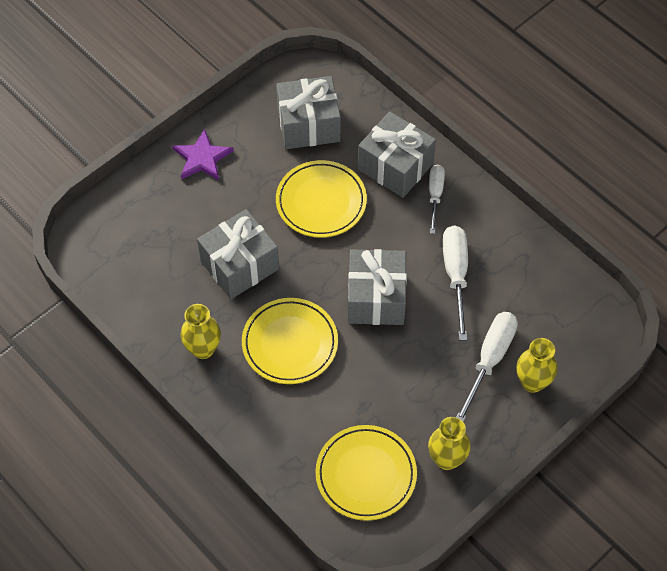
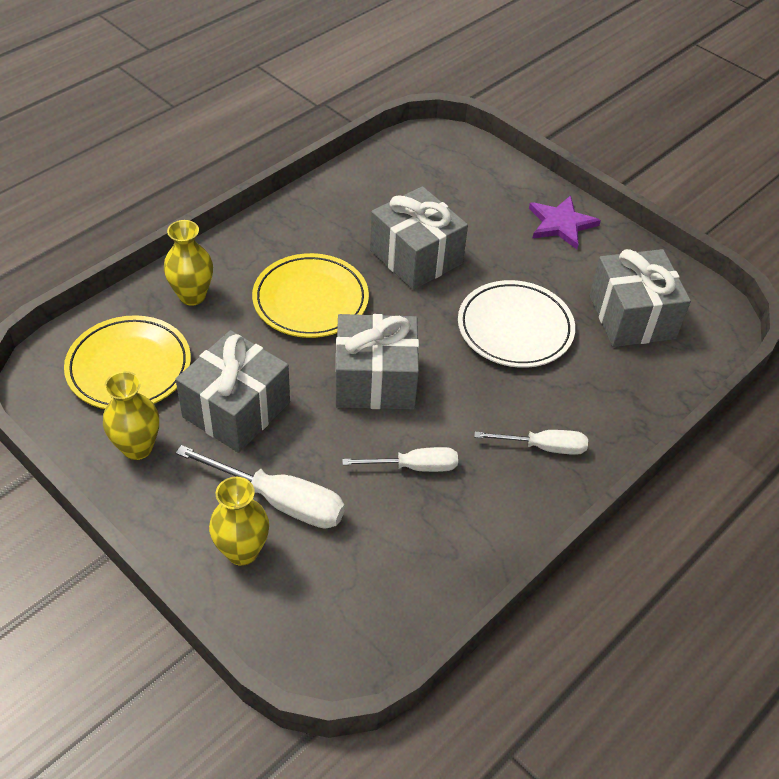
camera: 85 degrees right, 10 degrees down
(203, 349) = (305, 230): yellow vase -> yellow vase (192, 296)
(321, 202) = (515, 328): yellow plate -> white plate
(395, 166) = (584, 404): grey gift -> grey gift (236, 409)
(455, 275) = (414, 467): white screwdriver -> white screwdriver, size x0.65

